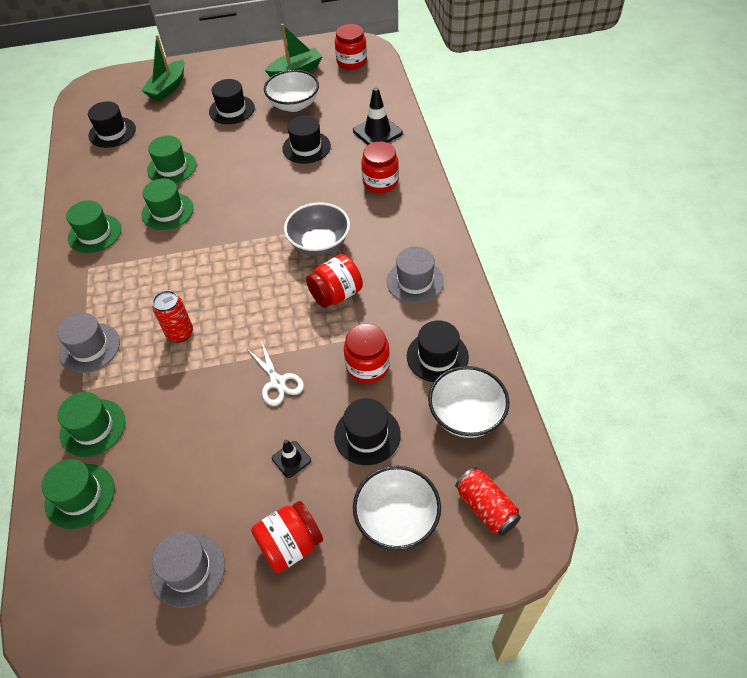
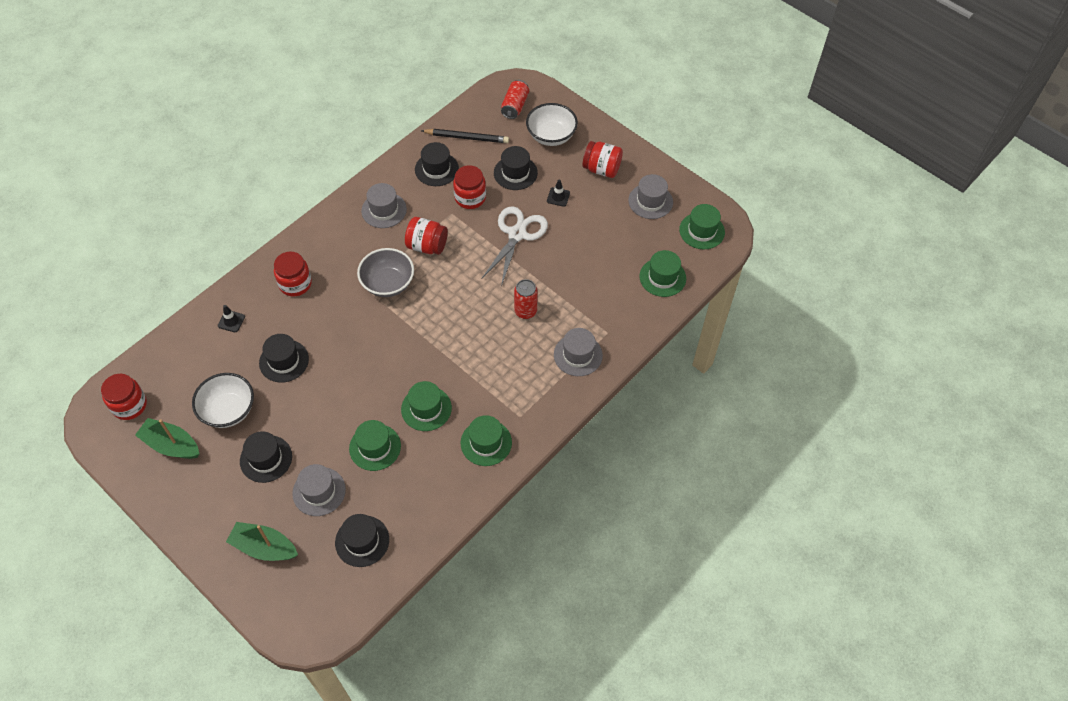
camera: 130 degrees left, 5 degrees up
(93, 428) = (624, 305): green hat -> green hat (702, 231)
(168, 88) = (264, 547): green boat -> green boat turned 150 degrees counterclockwise
(174, 126) = (319, 491): none -> grey hat
(277, 382) = (517, 234): white scissors -> white scissors, size x1.65
(377, 132) = (231, 321): black traffic cone -> black traffic cone, size x0.56
(466, 415) = (467, 137): white bowl -> black pencil

